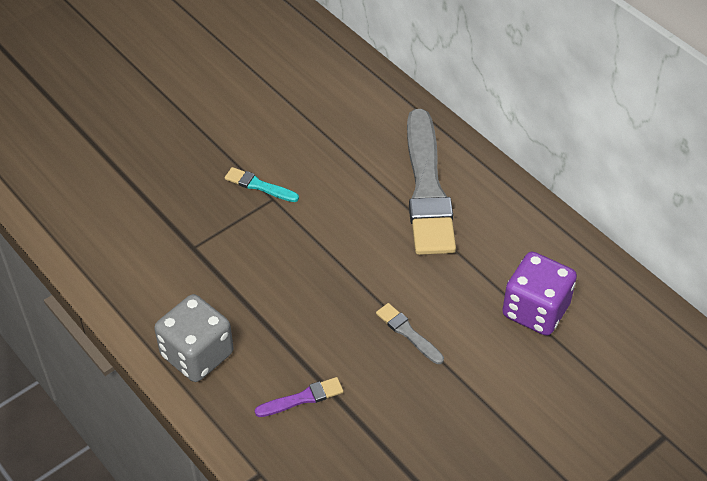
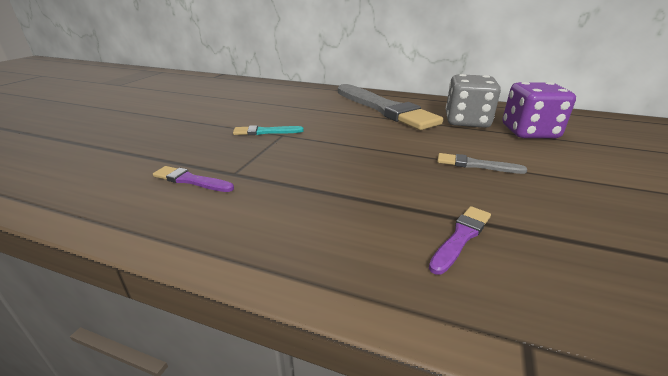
camera: 30 degrees left, 20 degrees down
(156, 243) = (191, 180): none -> purple brush
(197, 354) = (306, 245): grey dice -> grey dice (466, 121)

